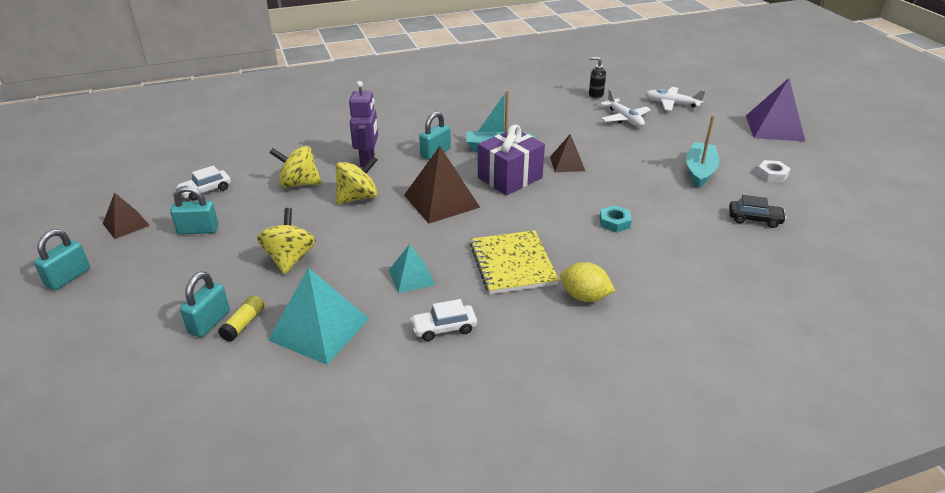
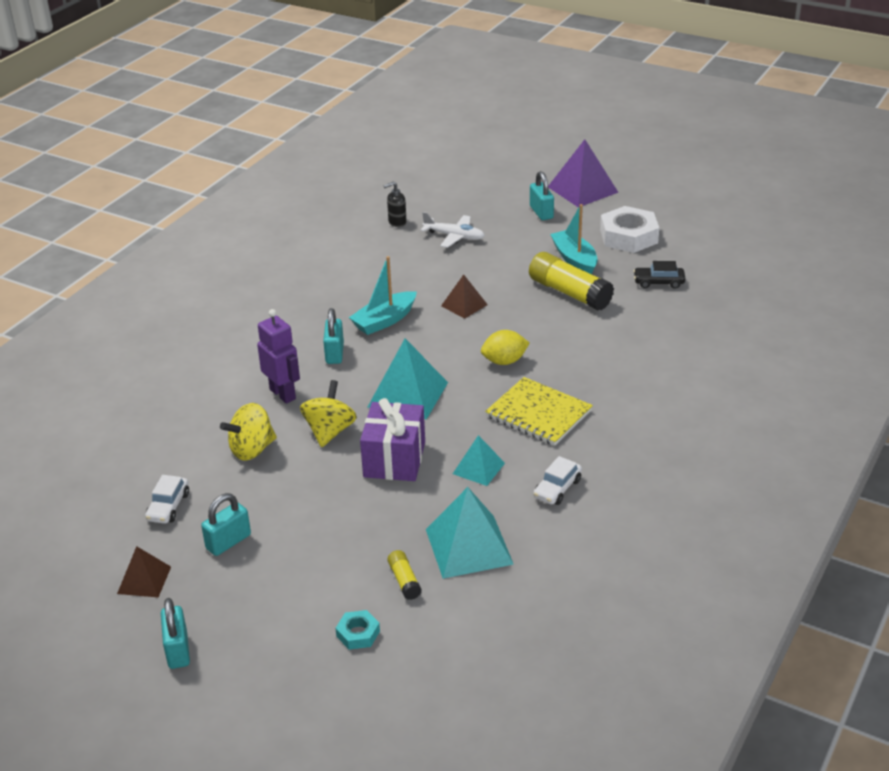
camera: 40 degrees left, 0 degrees up
(209, 322) = (374, 597): turquoise padlock -> turquoise padlock (541, 212)
(290, 259) = (357, 514): yellow spinning top -> none
(441, 201) = (407, 394): brown pyramid -> turquoise pyramid
(510, 178) = (435, 343): purple gift -> purple gift (394, 459)
(584, 297) = (620, 408): yellow lemon -> yellow lemon (504, 361)
(614, 222) = (567, 338): turquoise nut -> turquoise nut (358, 633)
(662, 192) = (569, 293): none -> yellow glue stick
(671, 104) = (474, 202): white plane -> none
(754, 219) = (658, 282): black car -> black car turned 150 degrees counterclockwise
(772, 175) = (628, 236): white nut -> white nut, size x2.02

